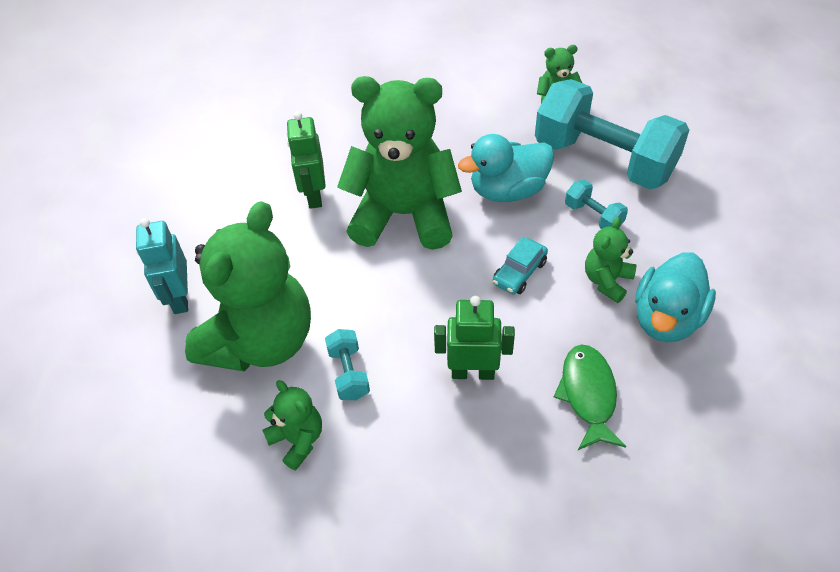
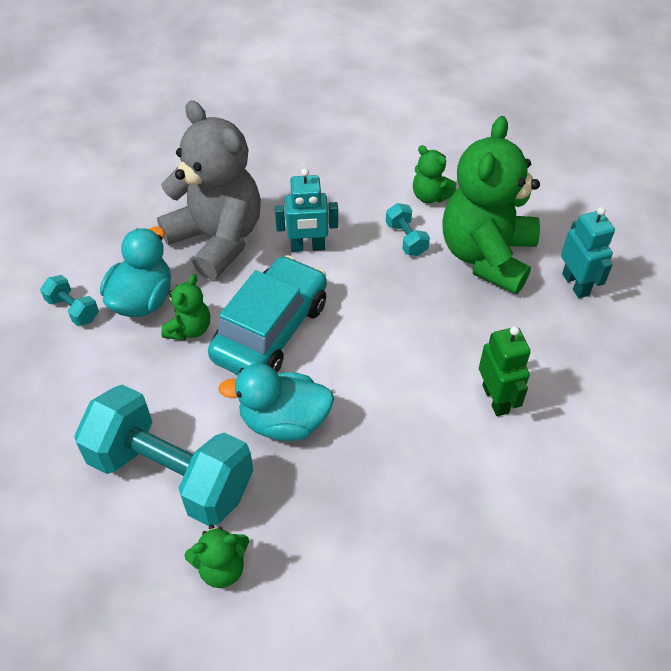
camera: 170 degrees right, 0 degrees up
(404, 215) = (392, 383): green teddy bear -> none
(473, 372) = (307, 247): green robot -> turquoise robot
(508, 190) = (284, 421): turquoise duck -> turquoise duck turned 150 degrees counterclockwise
(519, 272) = (270, 330): turquoise car -> turquoise car, size x2.26
(588, 394) = (217, 239): green fish -> grey teddy bear
(593, 216) = (193, 396): turquoise dumbbell -> turquoise dumbbell (73, 309)

